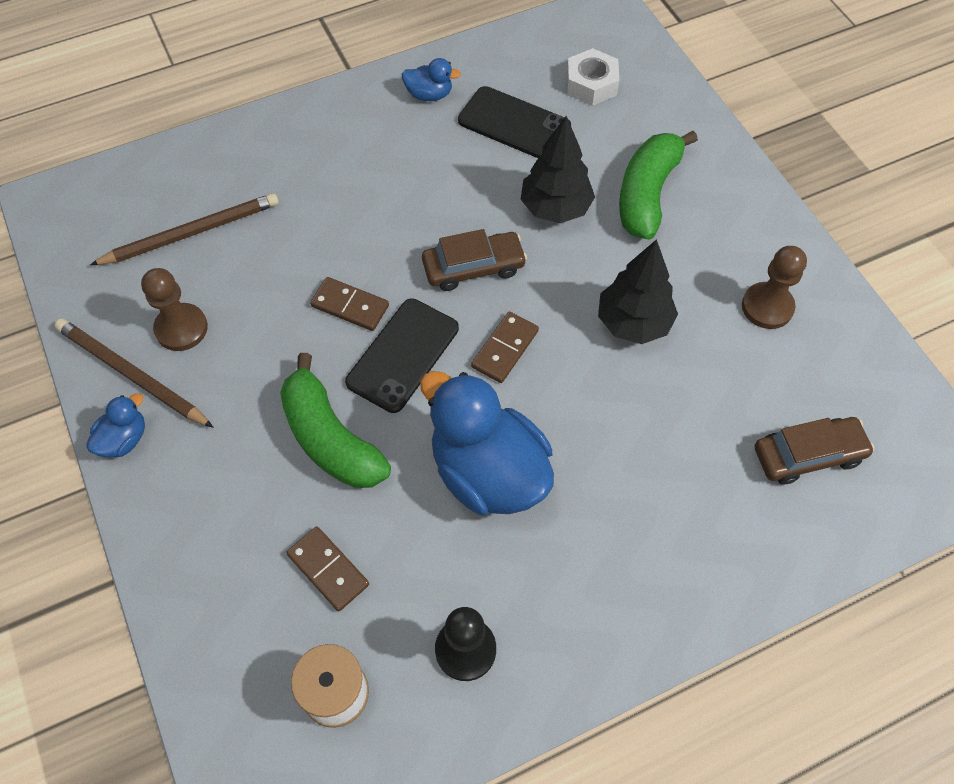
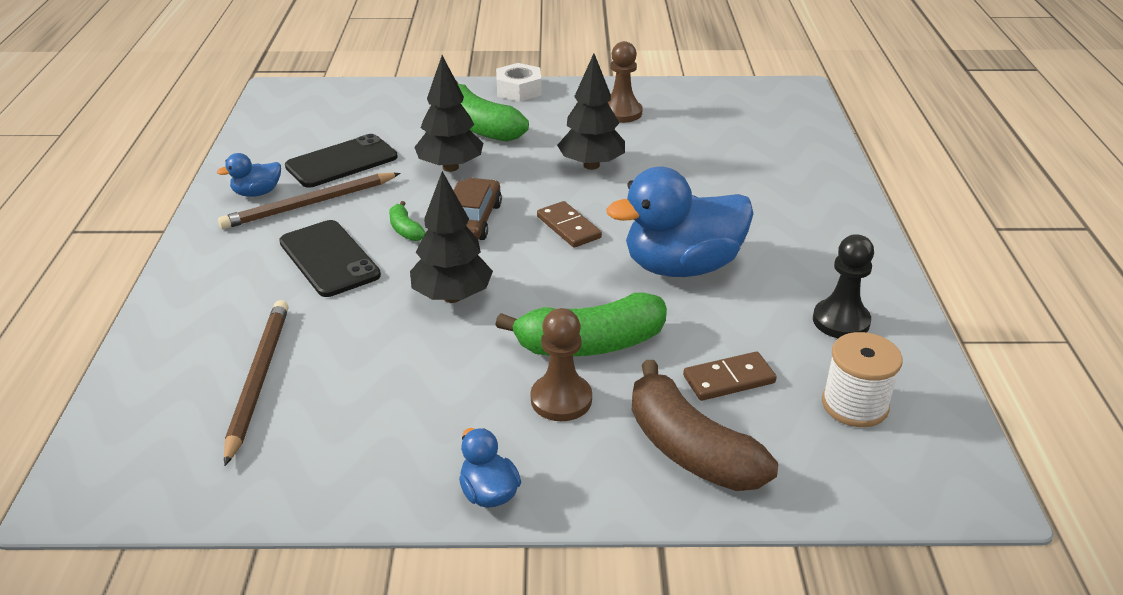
camera: 65 degrees left, 25 degrees down
(131, 375) = (407, 469): brown pencil -> brown pencil (309, 204)
(181, 328) = (379, 415): brown pawn -> brown pawn (561, 399)
(223, 566) = (690, 449): none -> brown banana
(350, 306) = (452, 296): brown domino -> black tree
(403, 355) = (532, 280): black phone -> black phone (329, 259)
(429, 94) = (257, 193): blue duck -> blue duck turned 150 degrees counterclockwise
(431, 225) = (405, 229): none -> green banana
(591, 84) = (343, 119): white nut -> white nut (519, 90)
(808, 455) = (751, 134): brown car -> none

